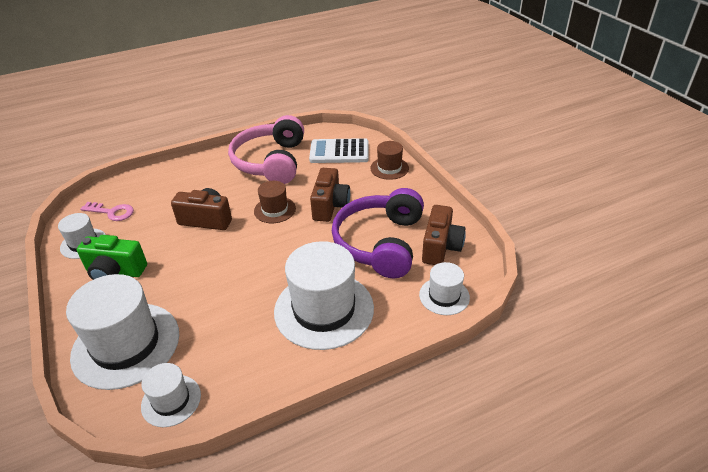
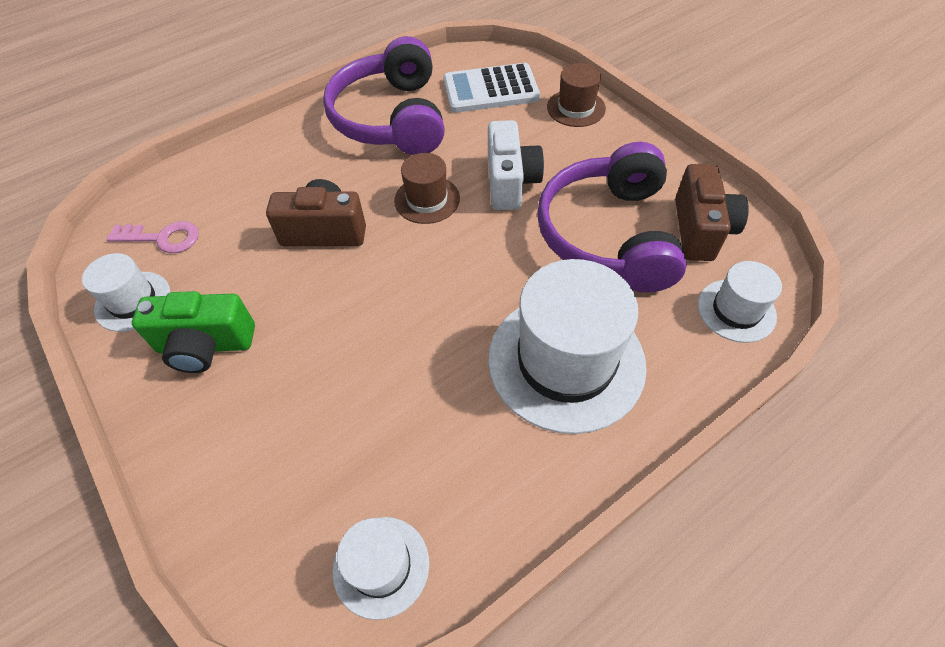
camera: 10 degrees left, 15 degrees up
(126, 344) = (269, 476): white hat -> none
(271, 162) = (391, 118): pink headphones -> purple headphones
(330, 206) = (510, 182): brown camera -> white camera

